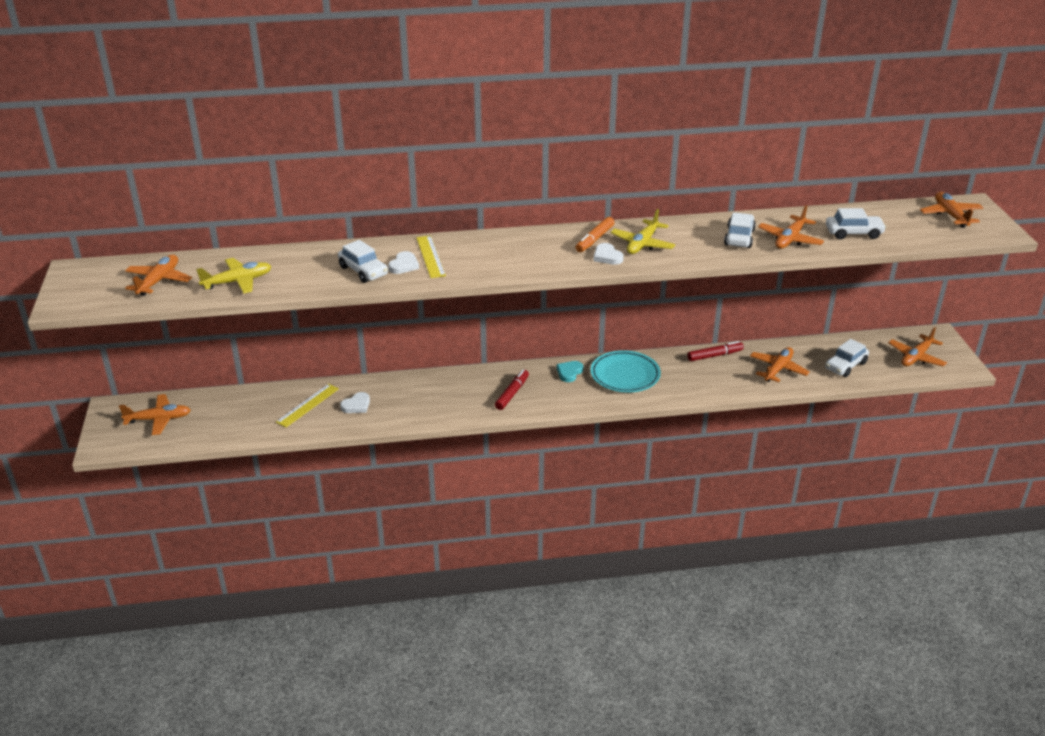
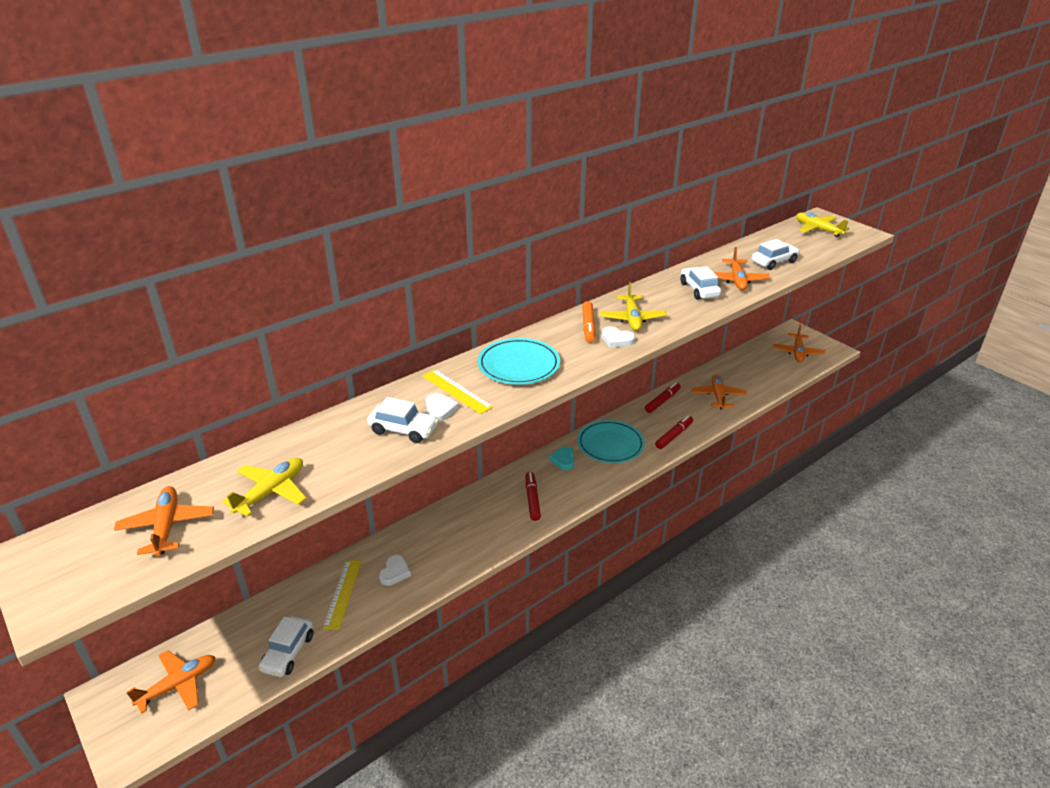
camera: 30 degrees left, 0 degrees up
(500, 252) = (518, 365): none -> turquoise plate
(694, 388) = (674, 436): none -> red marker
(845, 366) = (760, 376): white car -> white car (288, 652)
(950, 215) = (817, 229): orange plane -> yellow plane

